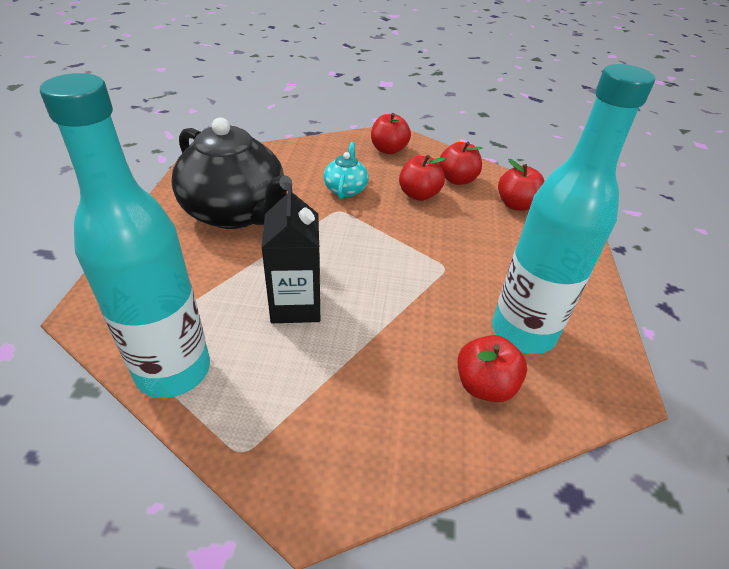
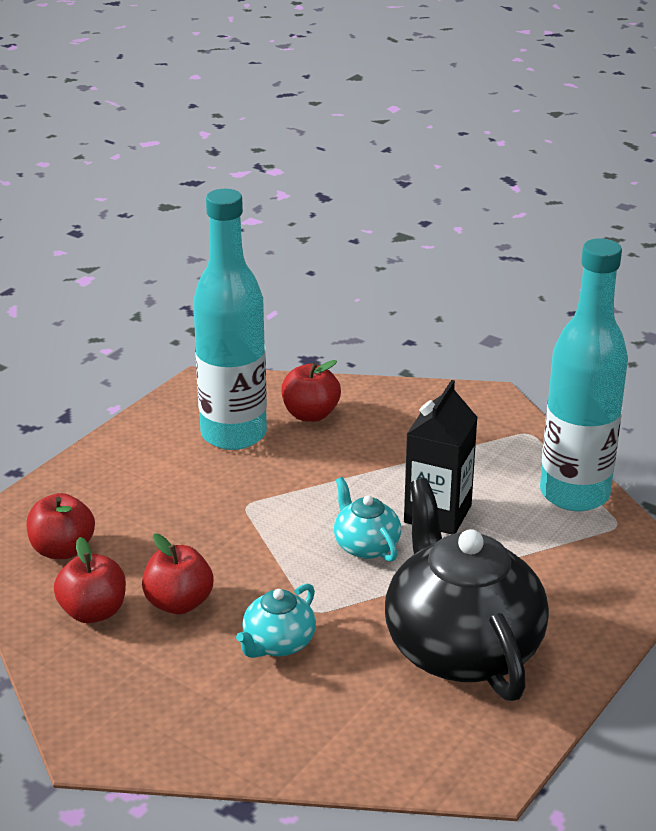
camera: 150 degrees left, 10 degrees down
(335, 261) = (365, 546): none -> turquoise teapot
(388, 150) = (137, 707): red apple -> none

